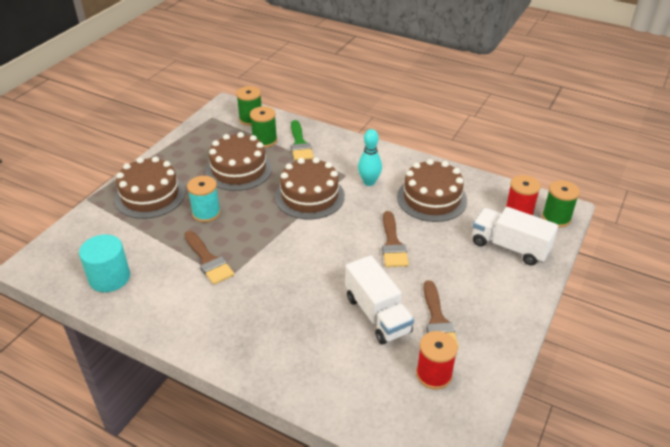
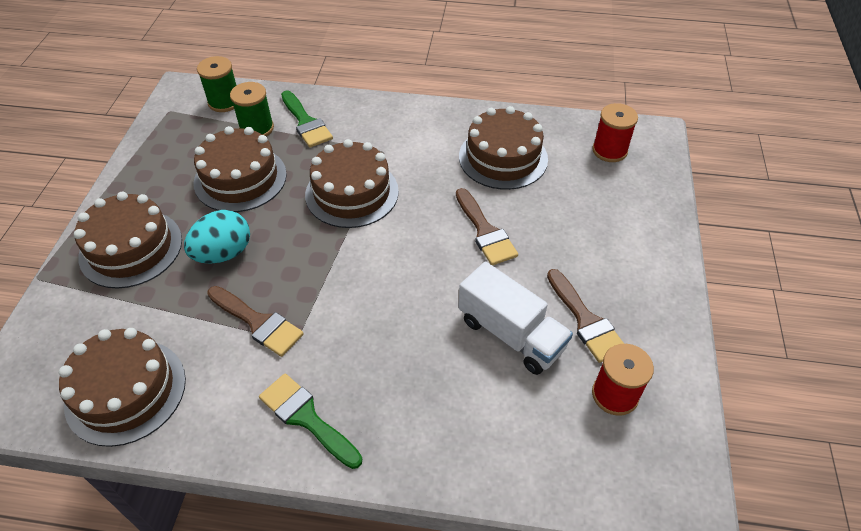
camera: 20 degrees left, 10 degrees up
(109, 278) = (126, 391): turquoise cylinder -> brown cake
(206, 213) = (223, 253): turquoise spool -> turquoise egg
(212, 325) = (306, 418): none -> green brush
(369, 182) = (418, 154): turquoise bowling pin -> none
(509, 247) = (620, 198): white truck -> none
(556, 218) = (653, 147): green spool -> none

